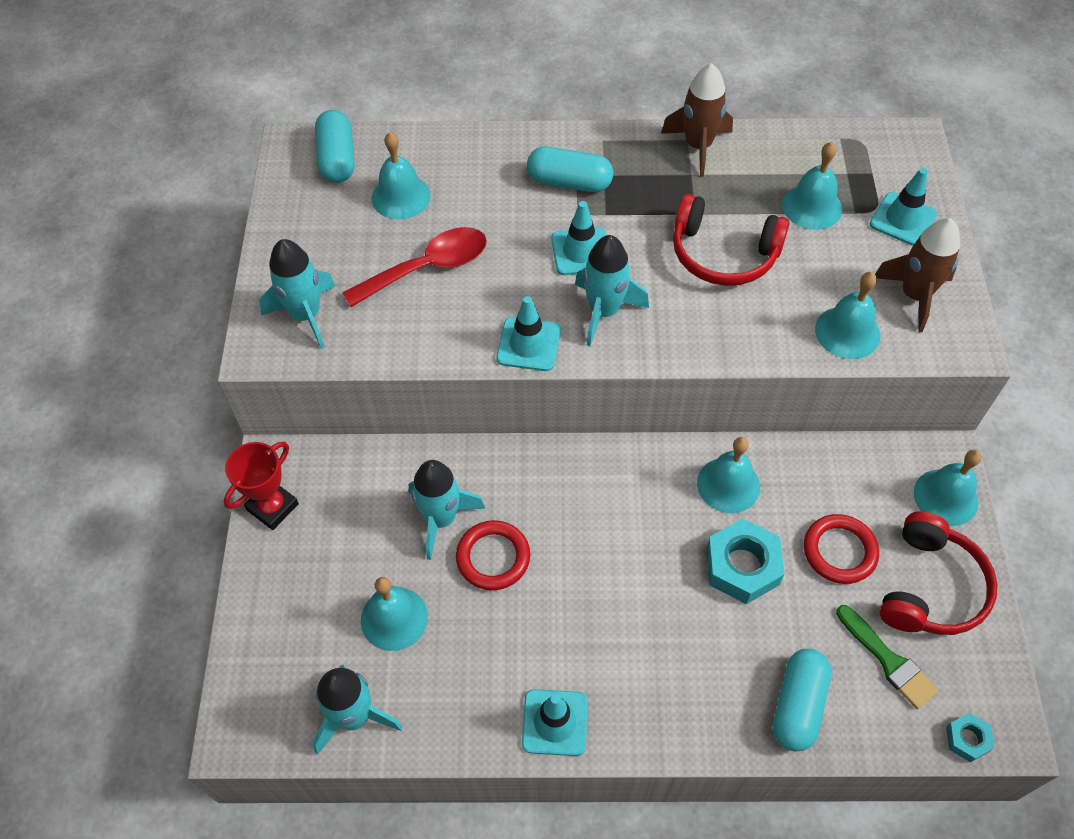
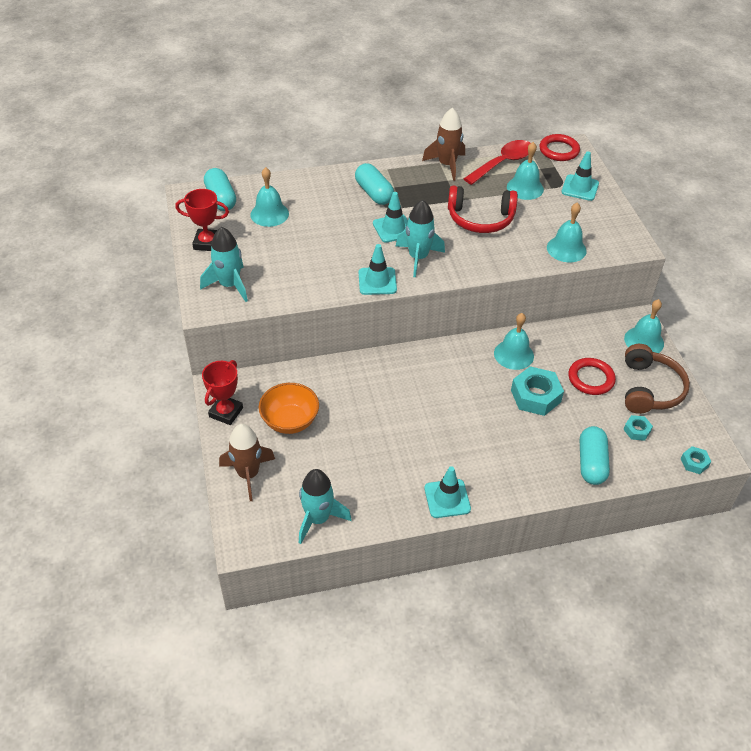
camera: 15 degrees left, 10 degrees down
(295, 234) = (207, 243): none -> red trophy
(359, 540) = (290, 421): none -> orange bowl
(394, 618) = (326, 460): turquoise bell -> none
(427, 268) = (299, 250): red spoon -> red spoon (503, 163)
(441, 519) = (339, 401): turquoise rocket -> none
(493, 557) = (380, 417): red ring -> red ring (559, 150)
(569, 182) = (374, 193): turquoise capsule -> turquoise capsule turned 60 degrees clockwise
(888, 660) = (637, 430): green brush -> turquoise nut
(914, 295) = (599, 225): brown rocket -> brown rocket (248, 474)
(931, 587) = (650, 389): red headphones -> brown headphones

